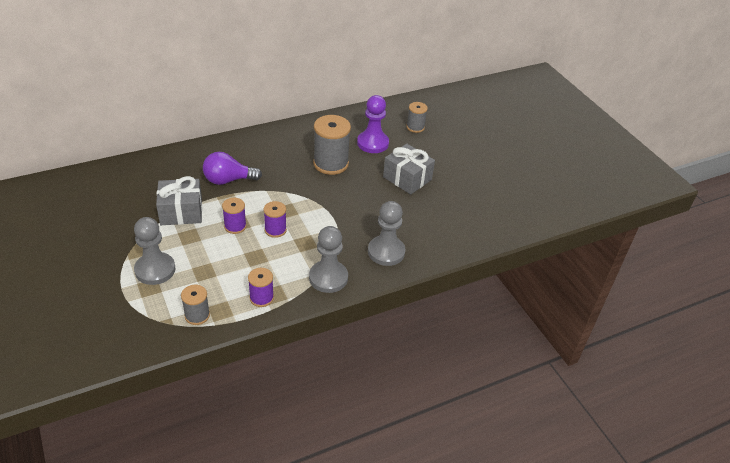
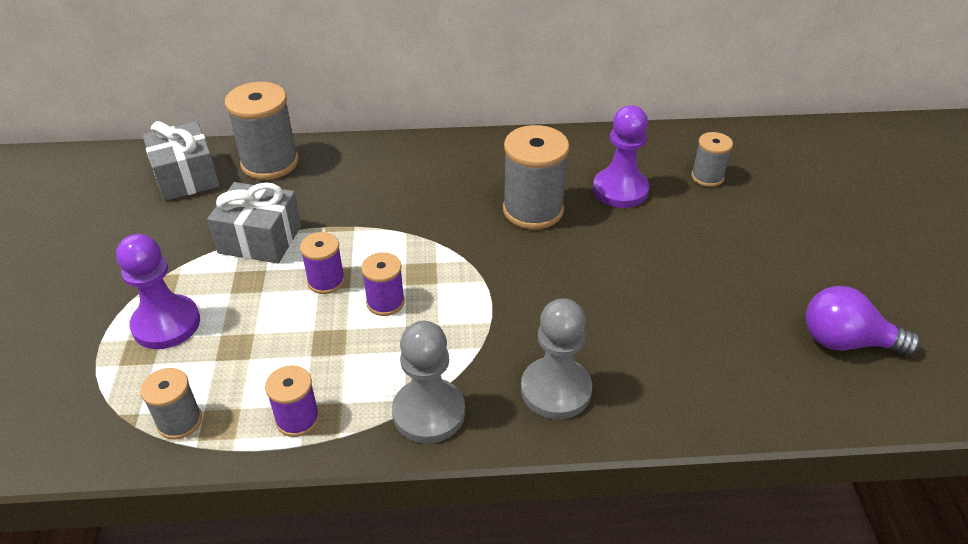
camera: 25 degrees right, 0 degrees up
(155, 270) = (166, 324): grey pawn -> purple pawn
(158, 166) = (270, 163): none -> grey spool
(228, 180) = (358, 204): purple light bulb -> purple light bulb (846, 342)
(407, 178) = (655, 262): grey gift -> grey gift (186, 177)

